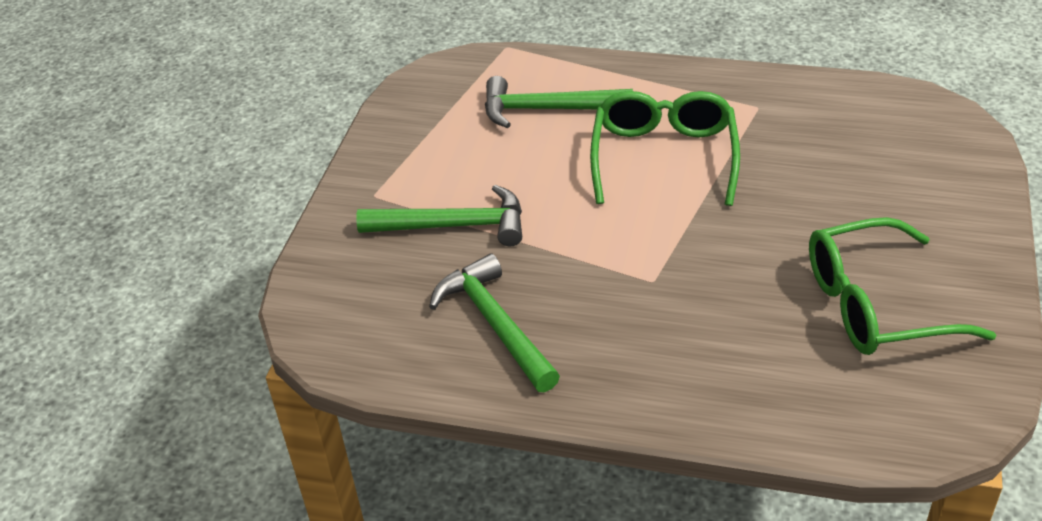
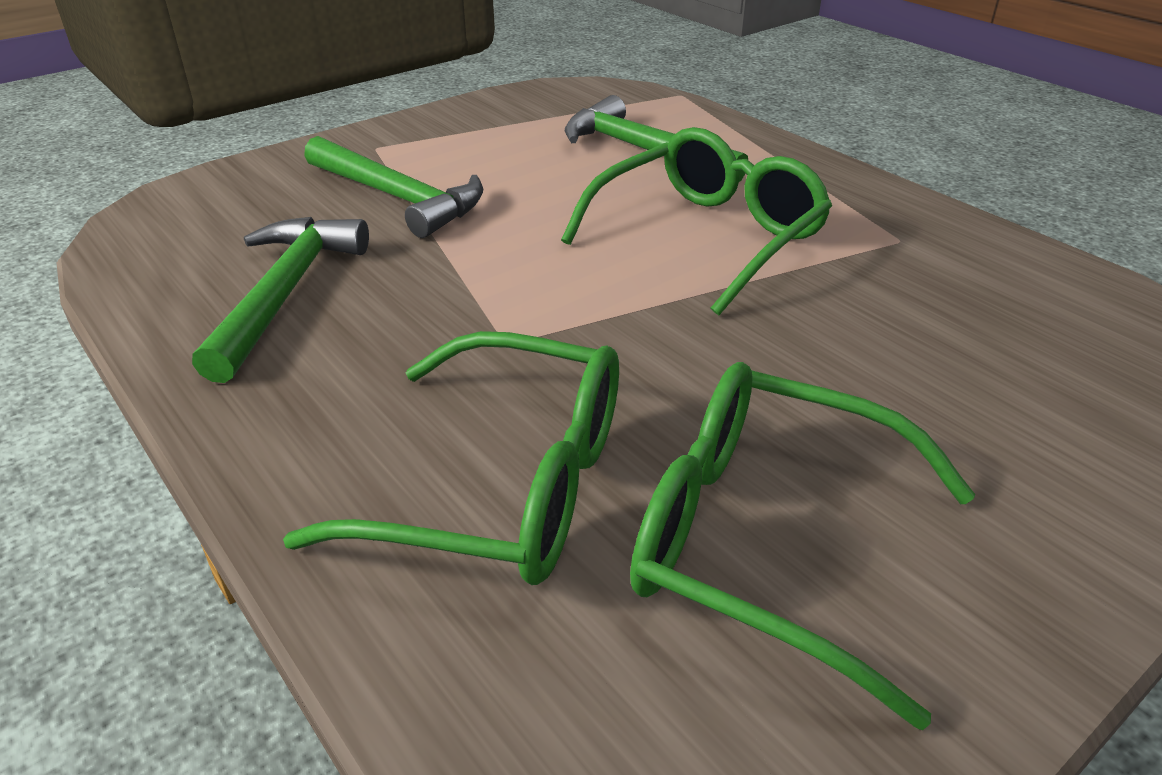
camera: 35 degrees right, 5 degrees down
(752, 349) = (505, 485): none -> green glasses

